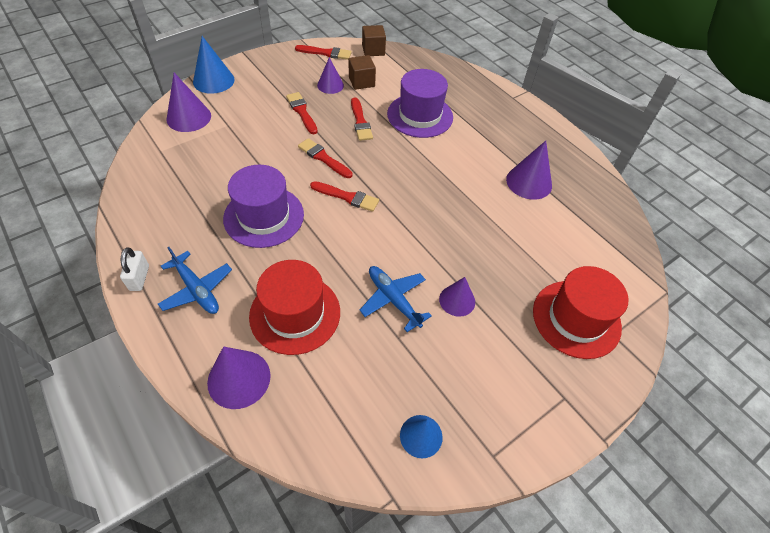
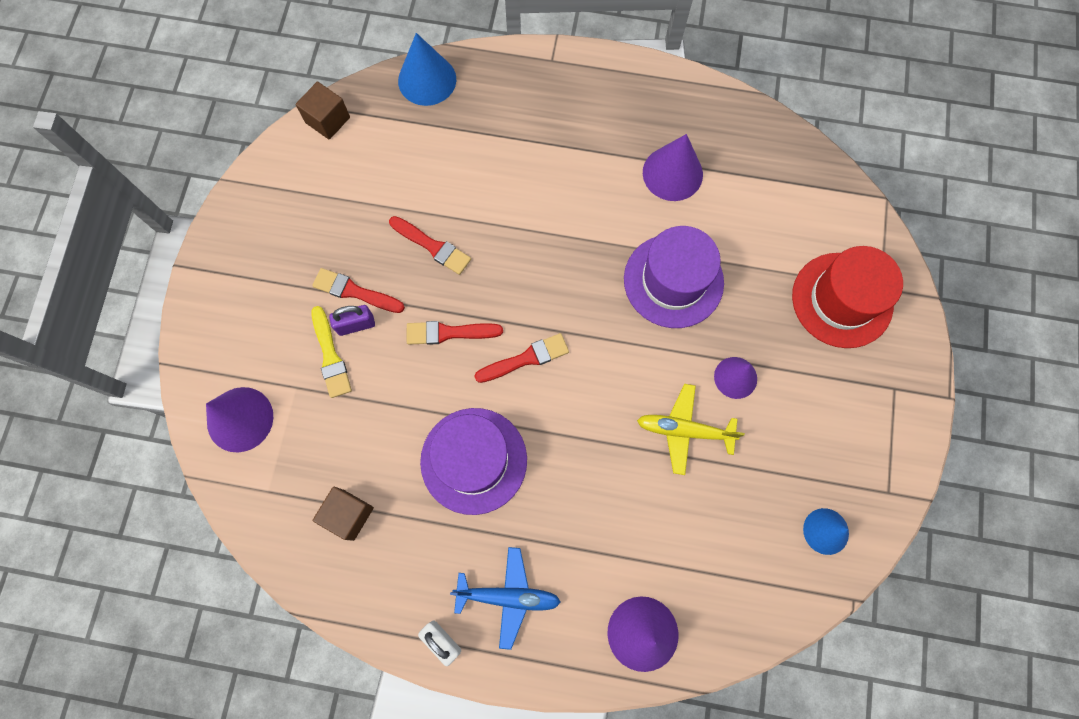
camera: 40 degrees left, 20 degrees up
(213, 80) = (199, 341): blue cone -> blue cone (427, 80)
(258, 125) = (330, 356): none -> yellow brush
(285, 123) = (356, 325): none -> purple padlock
(295, 314) = (619, 529): red hat -> none
(326, 53) = (278, 175): red brush -> none
(330, 85) = (341, 222): purple cone -> none
(361, 82) = (369, 184): brown cube -> brown cube (348, 515)
(394, 300) = (685, 430): blue plane -> yellow plane
(420, 115) = (484, 178): purple hat -> purple hat (673, 281)

